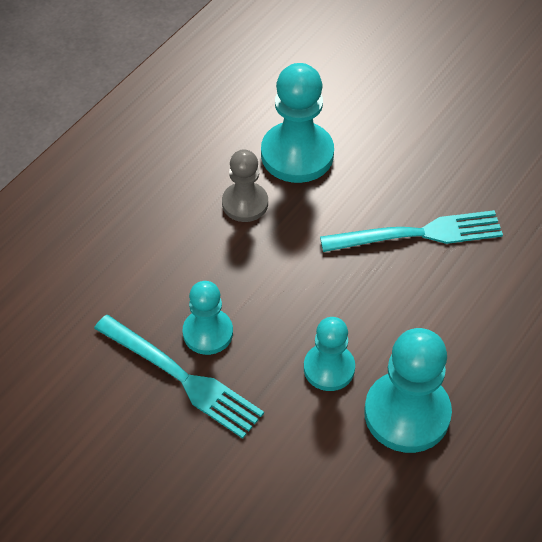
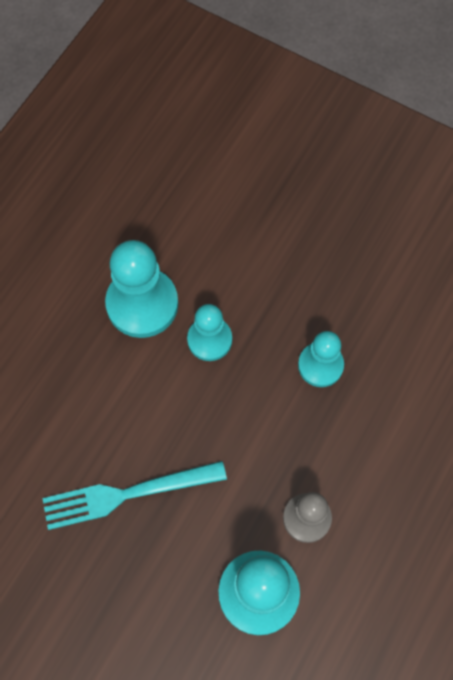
camera: 175 degrees right, 15 degrees up
(183, 378) = (334, 320): turquoise fork -> none

